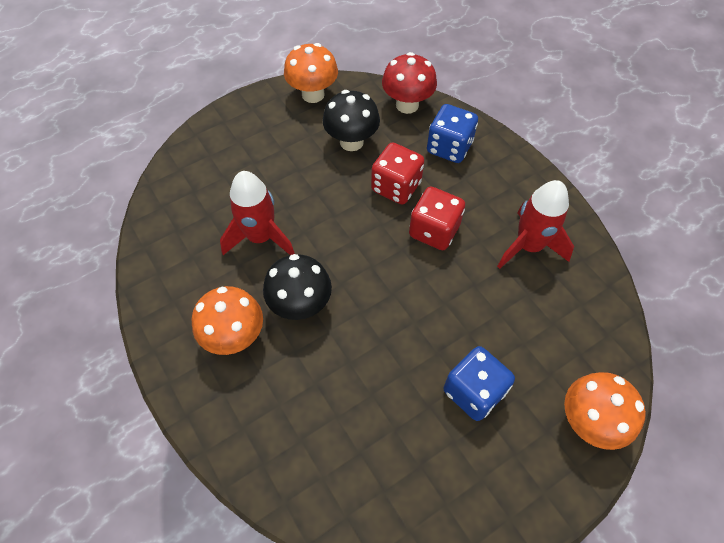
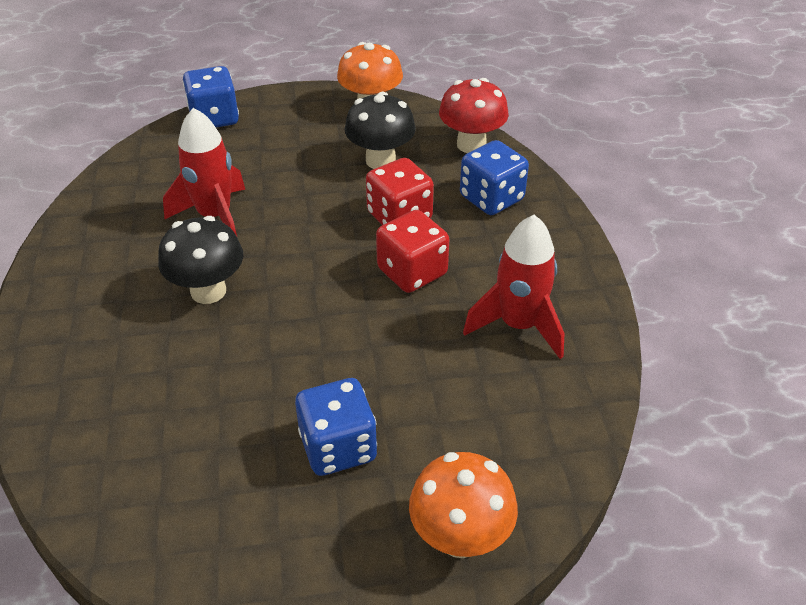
camera: 25 degrees right, 15 degrees down
(197, 146) = (214, 118): none -> blue dice
(235, 337) = (118, 295): orange mushroom -> none

